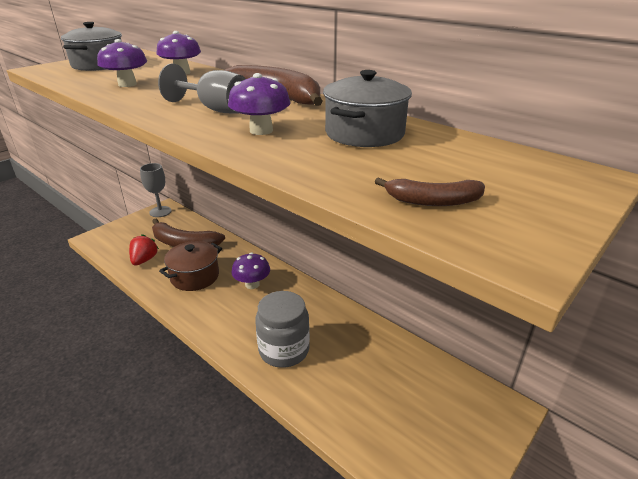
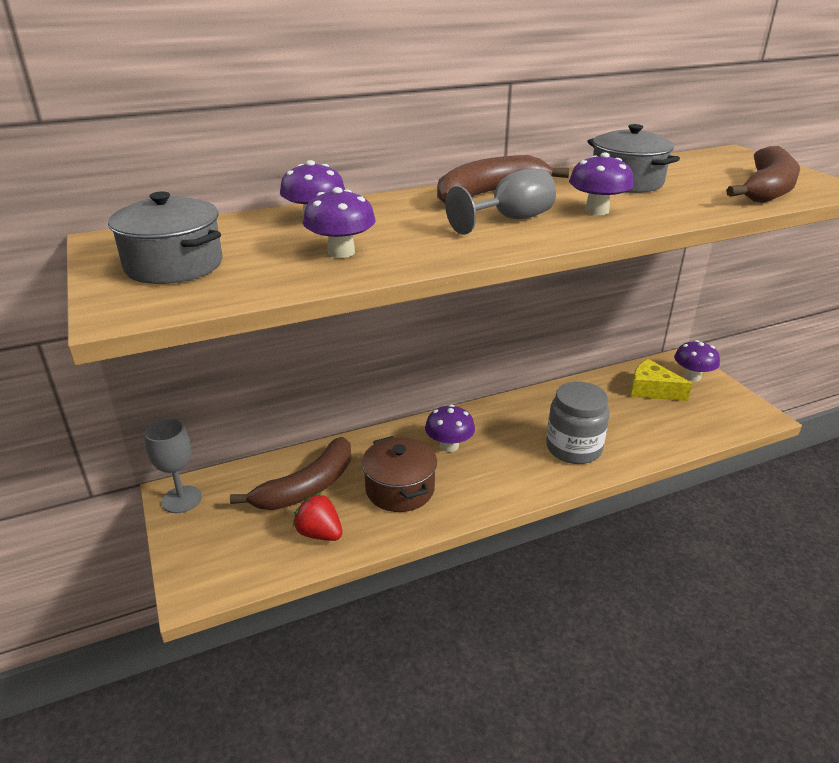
camera: 65 degrees left, 0 degrees up
(420, 390) = (652, 390): none -> yellow cheese
(432, 201) = (767, 189): brown banana -> brown banana, size x1.95
(479, 423) = (692, 376): none -> purple mushroom

